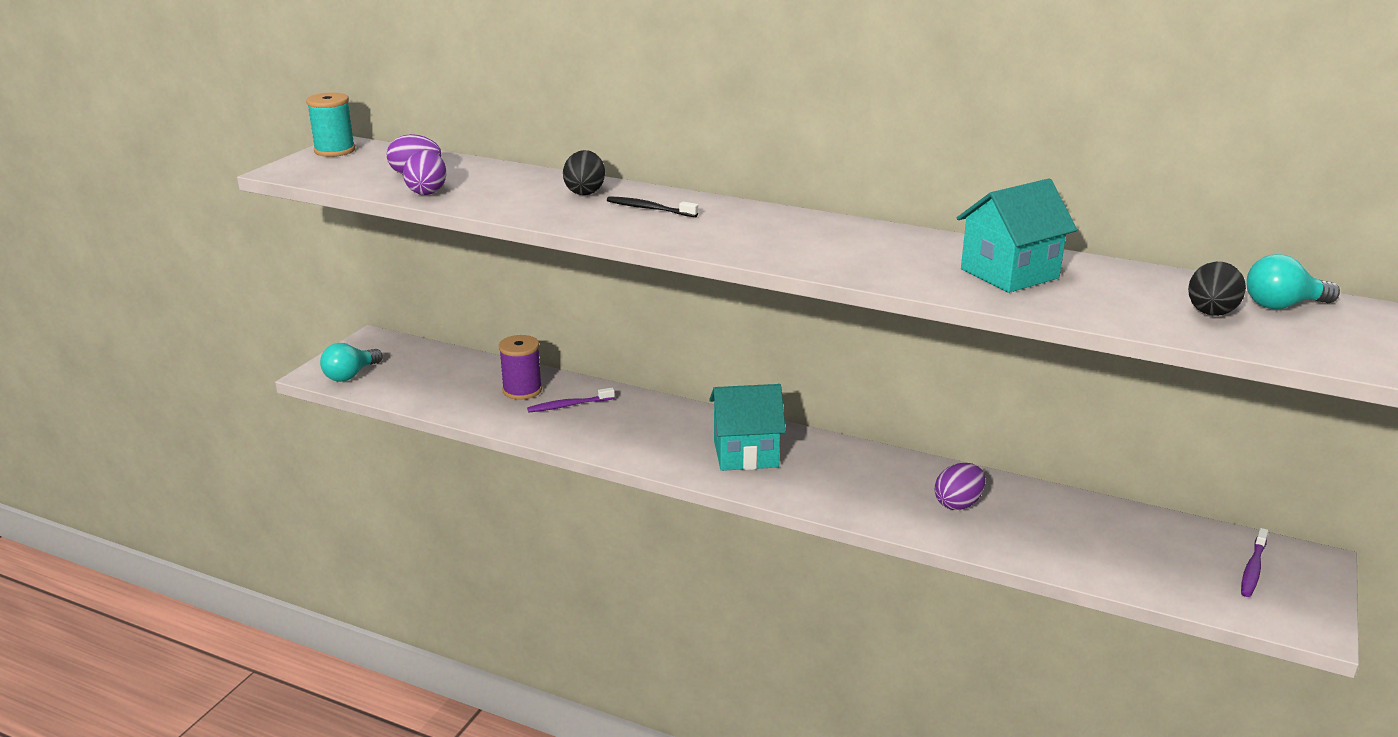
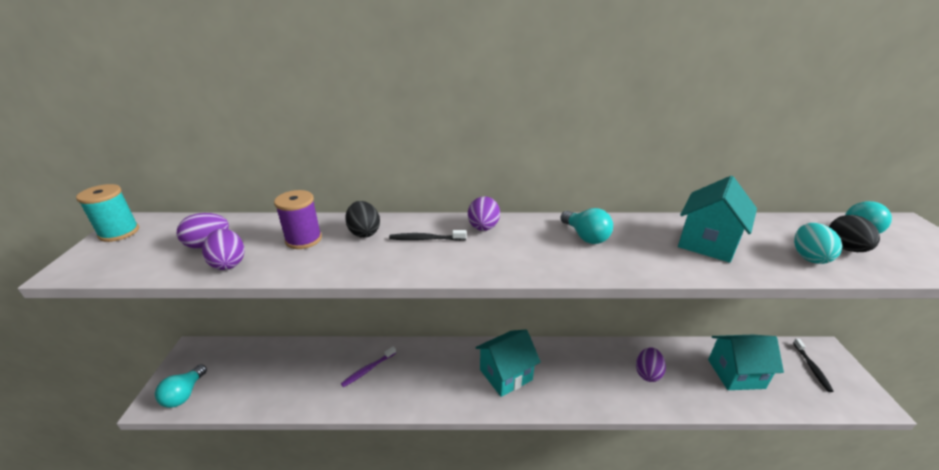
camera: 25 degrees left, 5 degrees up
(522, 390) = (328, 366): purple spool -> purple spool (303, 239)
(729, 211) = (483, 228): none -> purple egg
(850, 240) = (585, 236): none -> turquoise light bulb
(1105, 540) = (736, 374): none -> turquoise house
(1134, 309) = (808, 257): none -> turquoise egg
(1253, 569) = (812, 368): purple toothbrush -> black toothbrush

